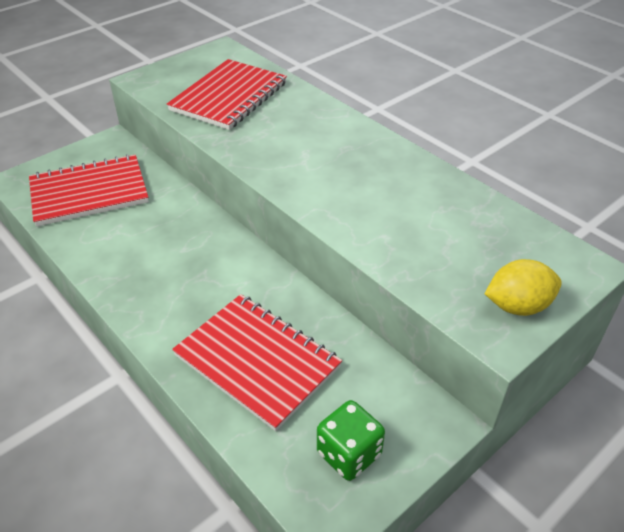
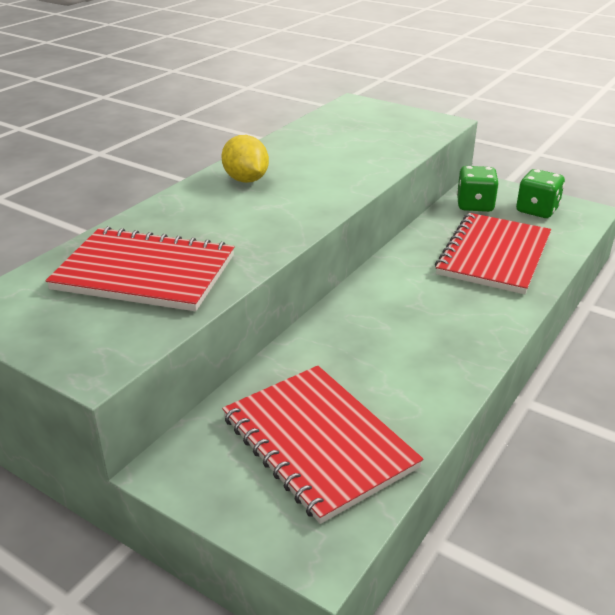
camera: 105 degrees left, 10 degrees down
(380, 389) = (474, 205): none -> green dice
(517, 306) = (411, 118): yellow lemon -> yellow lemon (246, 180)

